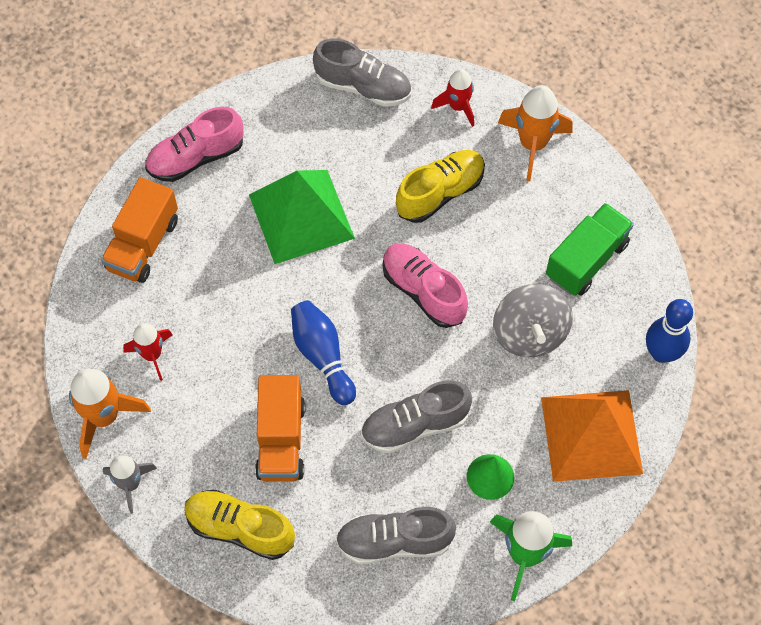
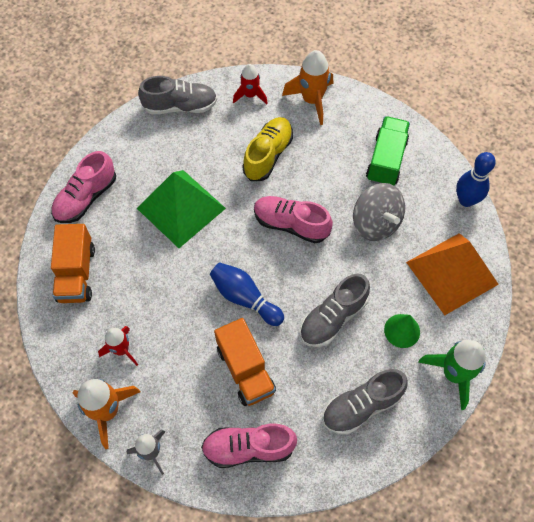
camera: 25 degrees left, 0 degrees up
(240, 529) = (248, 448): yellow shoe -> pink shoe

